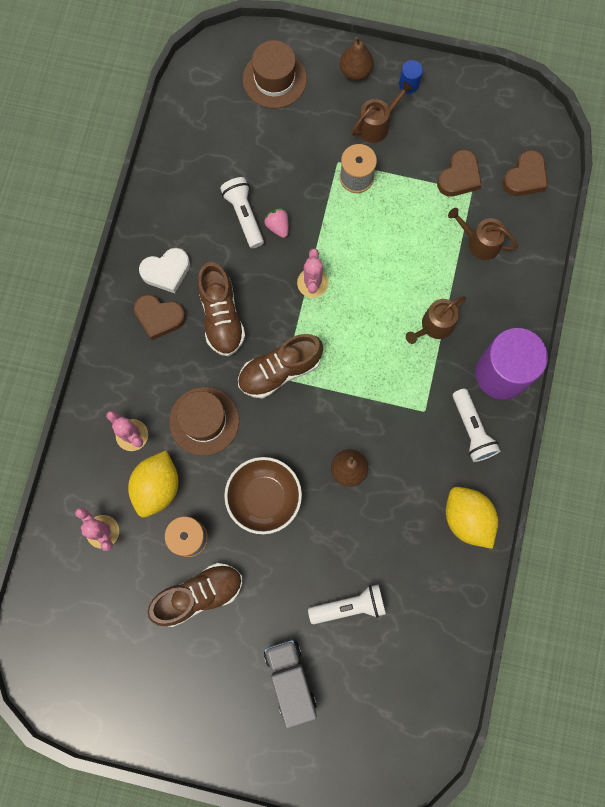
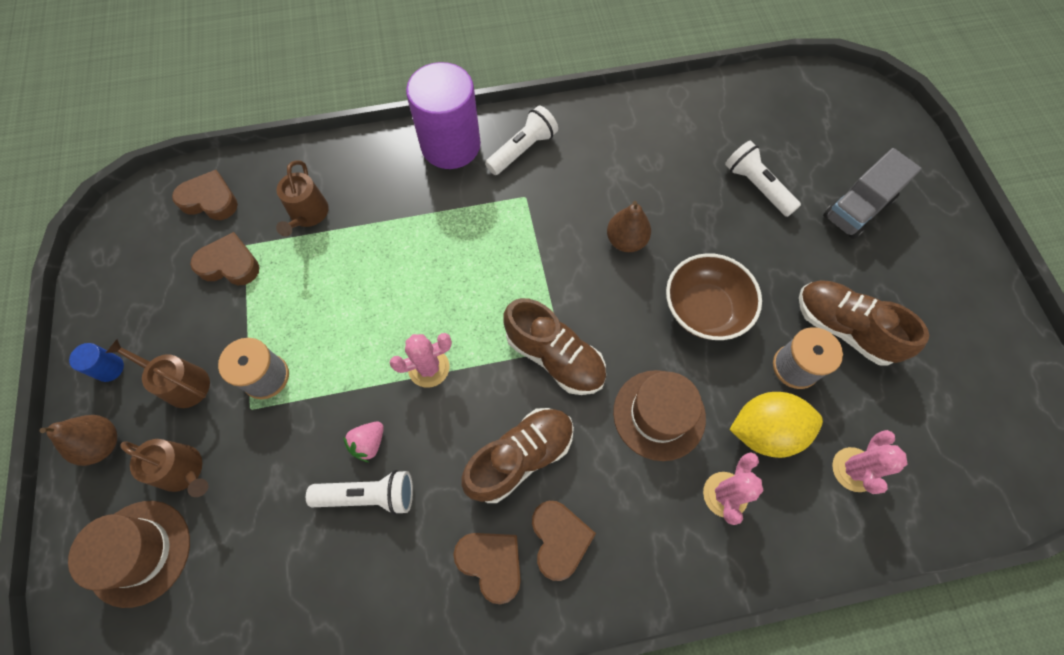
camera: 115 degrees left, 10 degrees down
(166, 271) = (491, 563): white heart -> brown heart
(244, 215) = (369, 495): white flashlight -> white flashlight turned 135 degrees counterclockwise
(434, 326) = (426, 222): brown watering can -> brown watering can (184, 471)
(467, 519) = (612, 123): yellow lemon -> none

